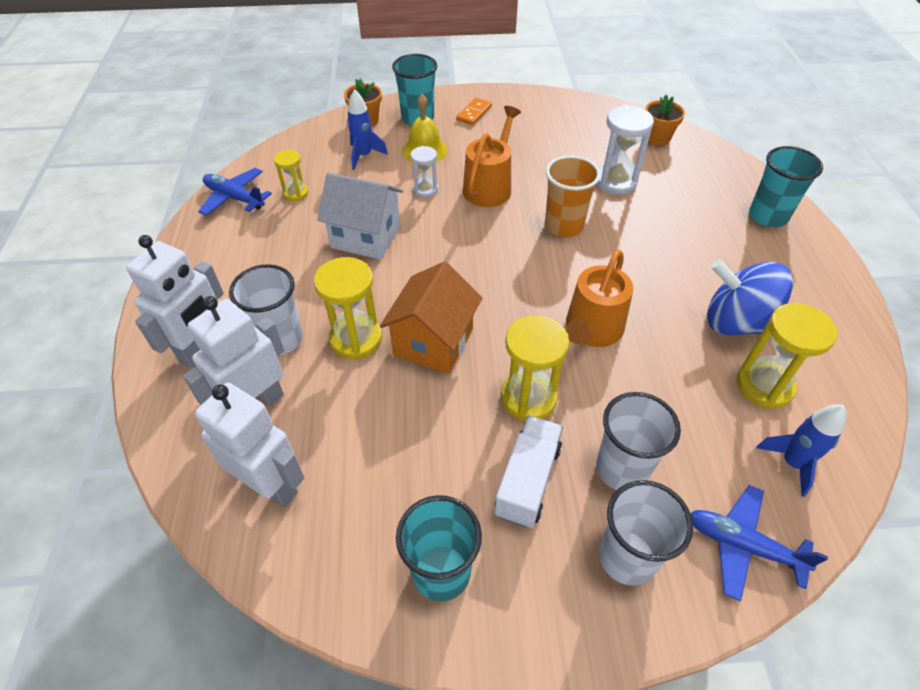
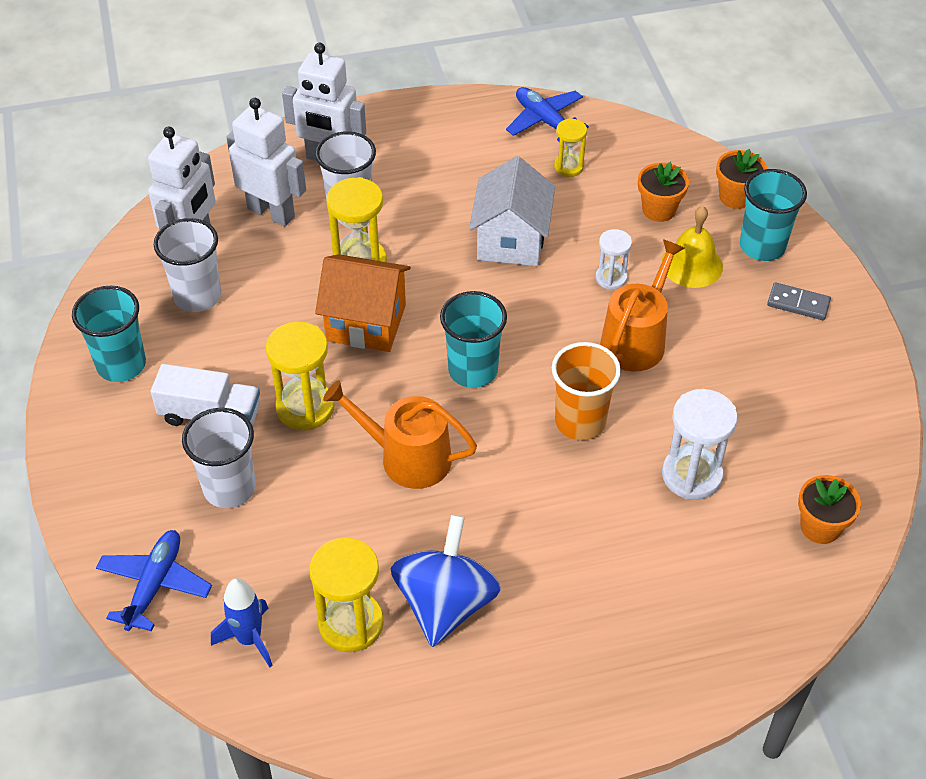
camera: 80 degrees right, 0 degrees up
(235, 198) = (545, 121): blue plane -> blue plane turned 60 degrees counterclockwise
(364, 156) = (659, 210): blue rocket -> orange flower pot
(474, 113) = (798, 303): orange domino -> grey domino
(489, 187) = (636, 339): orange watering can -> orange watering can turned 75 degrees counterclockwise
(627, 557) = (139, 493): white cup -> white cup (197, 296)
(768, 216) = (668, 662): turquoise cup -> turquoise cup (473, 370)

